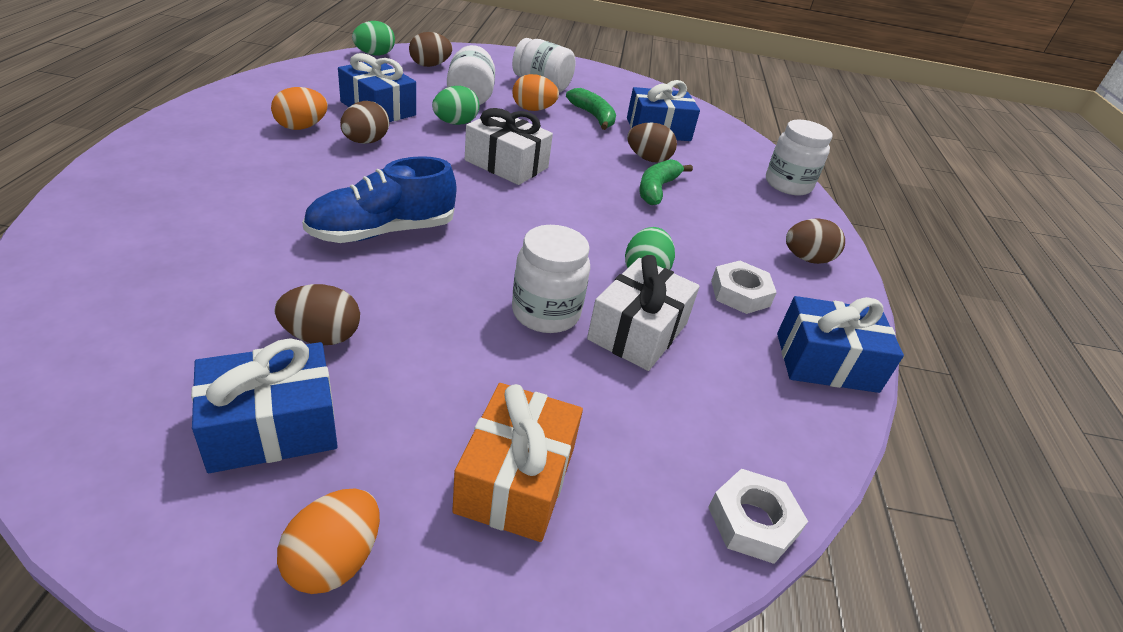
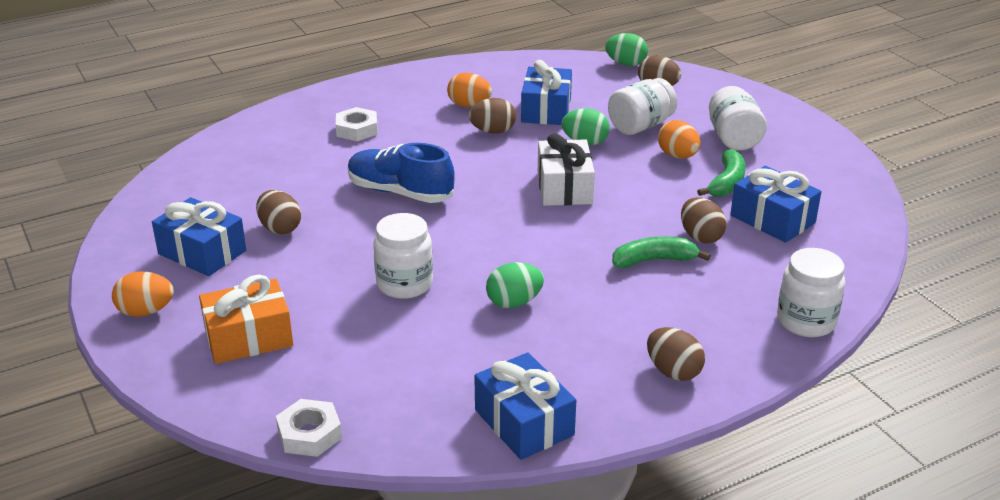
camera: 60 degrees right, 5 degrees down
(638, 331) = (437, 326): white gift -> none
(740, 293) = (557, 353): white nut -> white nut (357, 129)

